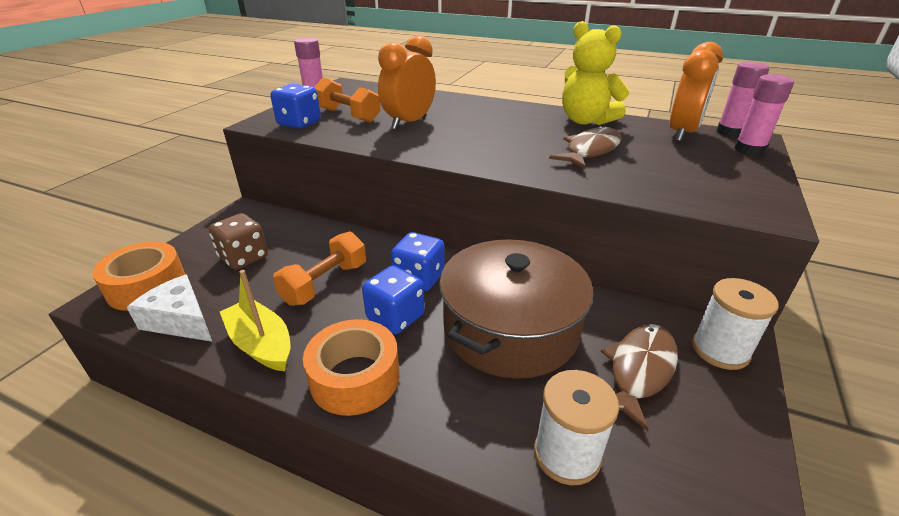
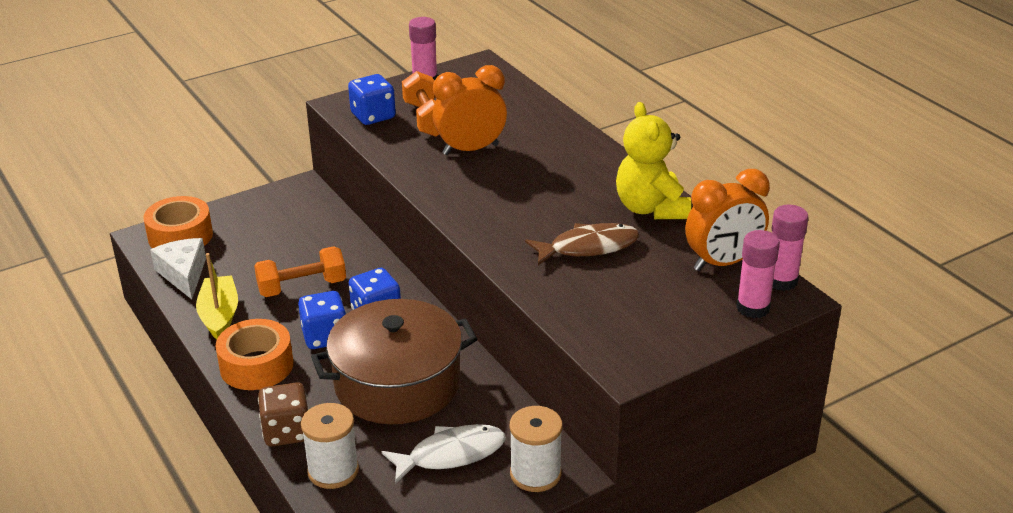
camera: 35 degrees right, 0 degrees up
(244, 258) = (263, 237): brown dice -> brown dice (287, 432)
(639, 370) = (451, 454): brown fish -> white fish

